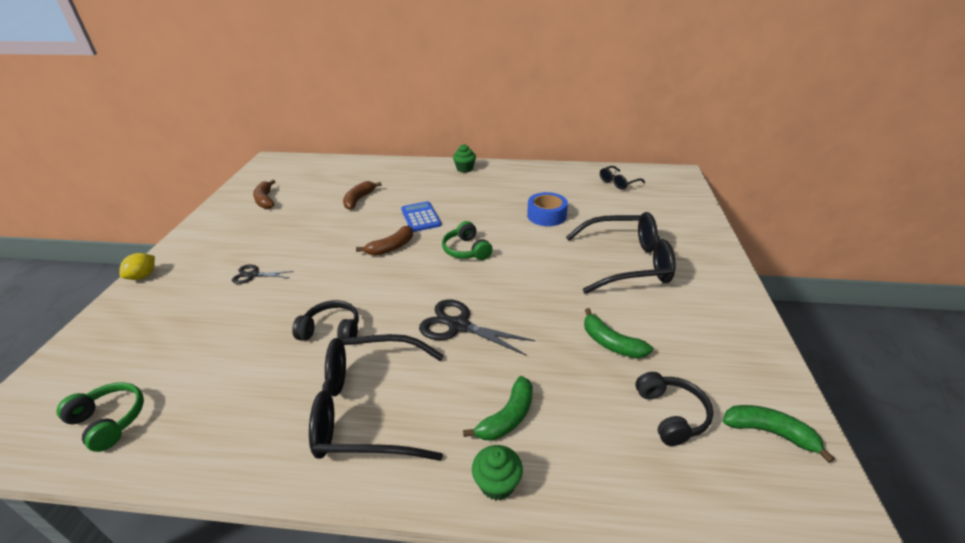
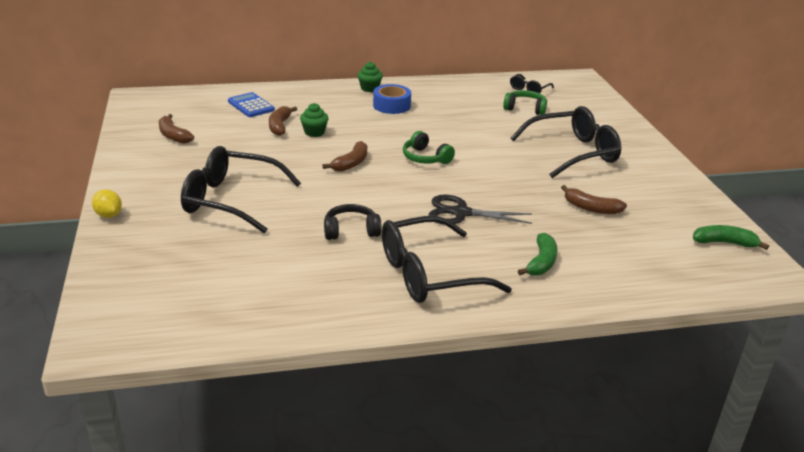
camera: 20 degrees left, 5 degrees down
(109, 421) = (207, 316): green headphones -> green headphones (525, 109)
(143, 276) = (109, 215): yellow lemon -> yellow lemon turned 45 degrees counterclockwise
(253, 275) = (230, 200): black scissors -> black glasses
(421, 217) = (359, 136): blue calculator -> blue calculator (251, 106)
(497, 484) = (558, 298): green cupcake -> green cupcake (314, 132)
(546, 215) = (480, 123): blue tape -> blue tape (391, 105)
(611, 343) = (591, 208): green banana -> brown banana
(671, 414) = (656, 243): black headphones -> none

